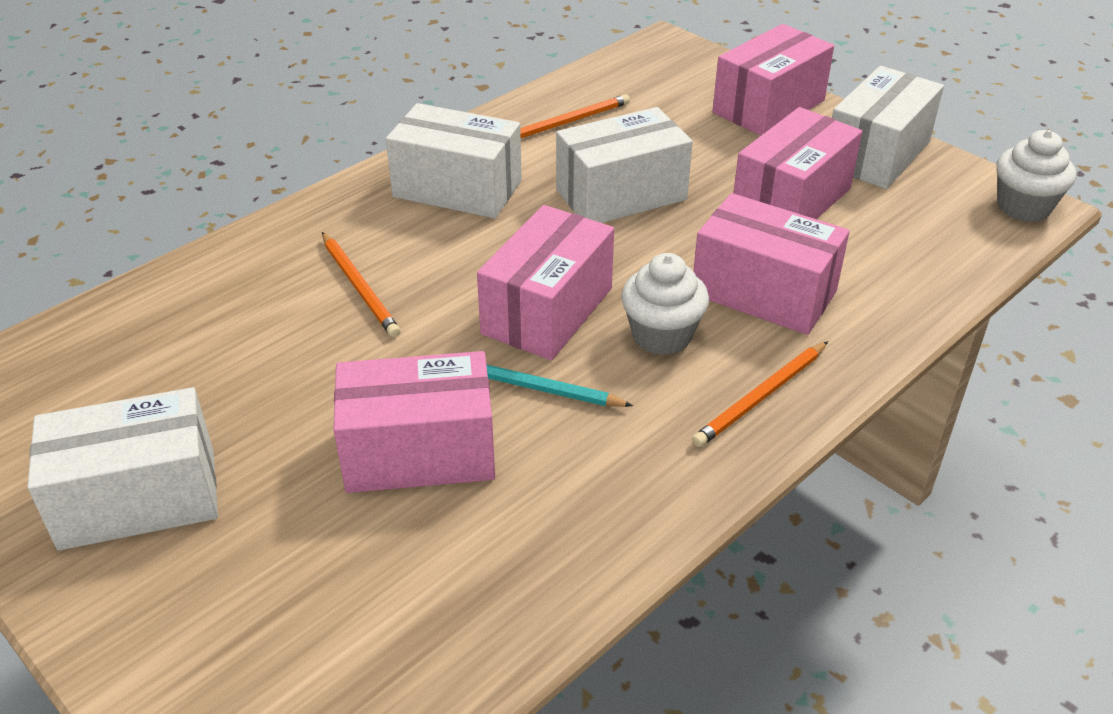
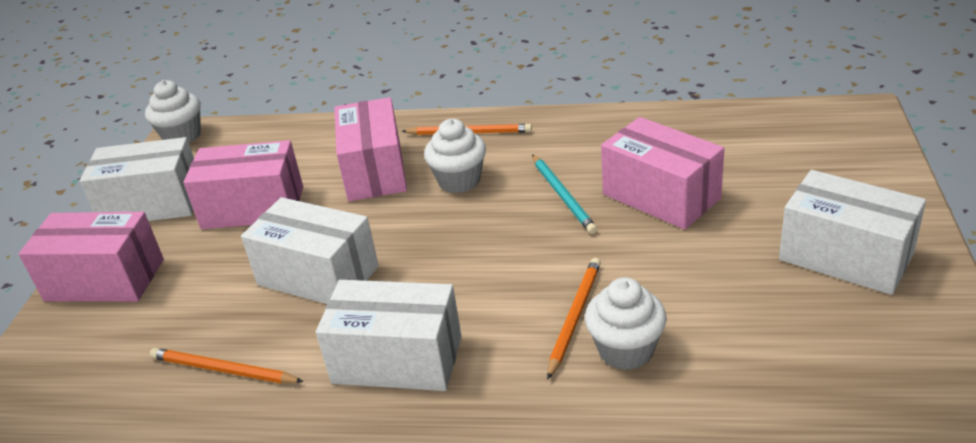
camera: 125 degrees left, 5 degrees down
(286, 289) = (625, 350): none -> white cupcake
(457, 189) = (397, 360): white box -> white box turned 60 degrees counterclockwise
(547, 311) = (490, 228): pink box -> none

